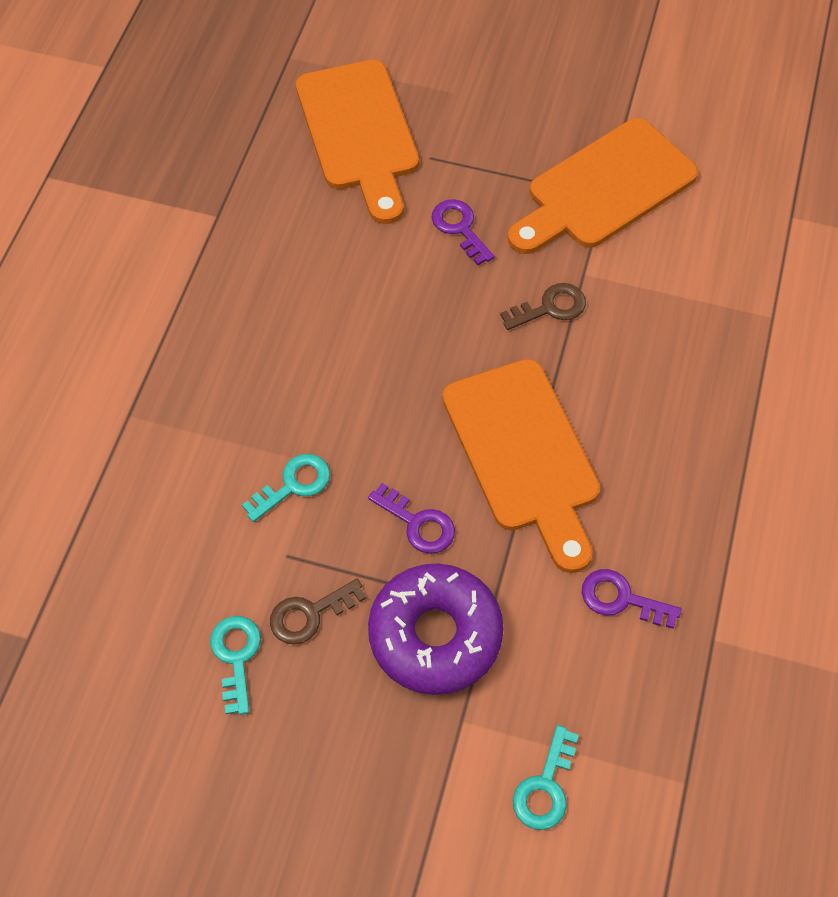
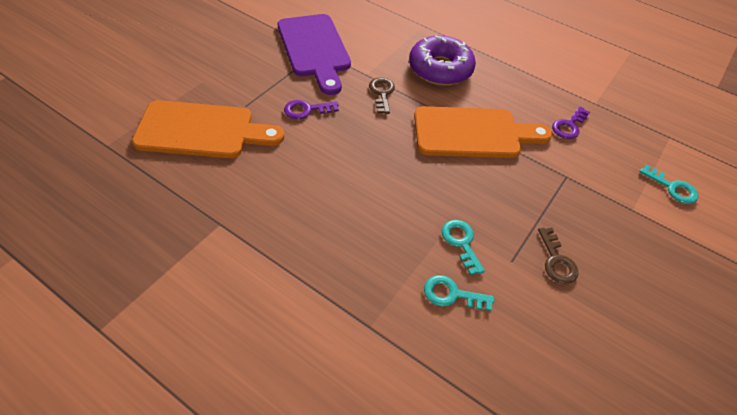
camera: 75 degrees left, 10 degrees down
(236, 656) = (581, 310): turquoise key -> turquoise key (451, 294)
(418, 523) = (505, 190): purple key -> none
(435, 635) = (579, 205): purple donut -> purple donut (440, 69)
(604, 189) = (314, 49): orange cutting board -> purple cutting board

